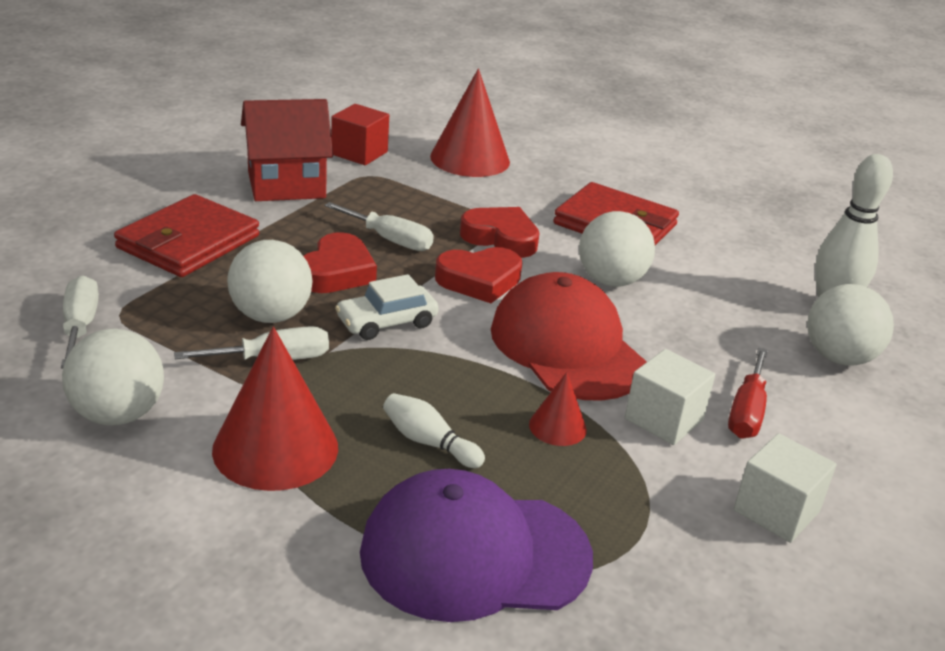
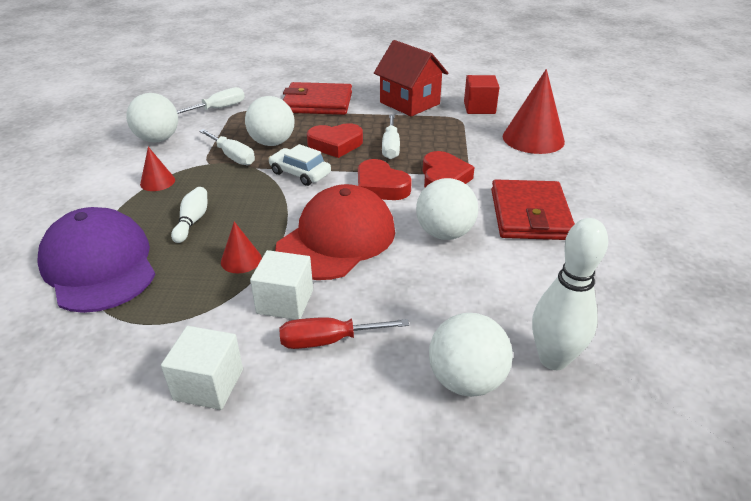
camera: 65 degrees right, 5 degrees up
(275, 448) = (157, 182): red cone -> red cone, size x0.50

